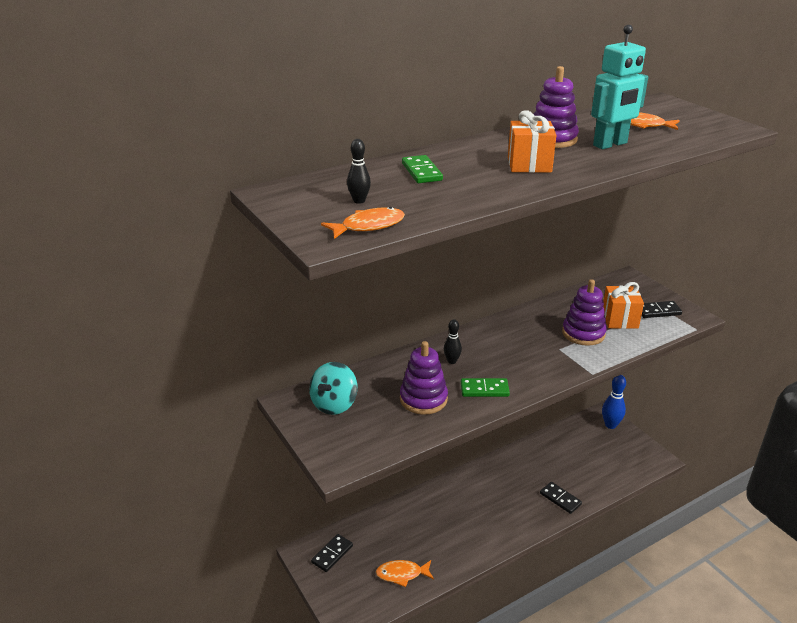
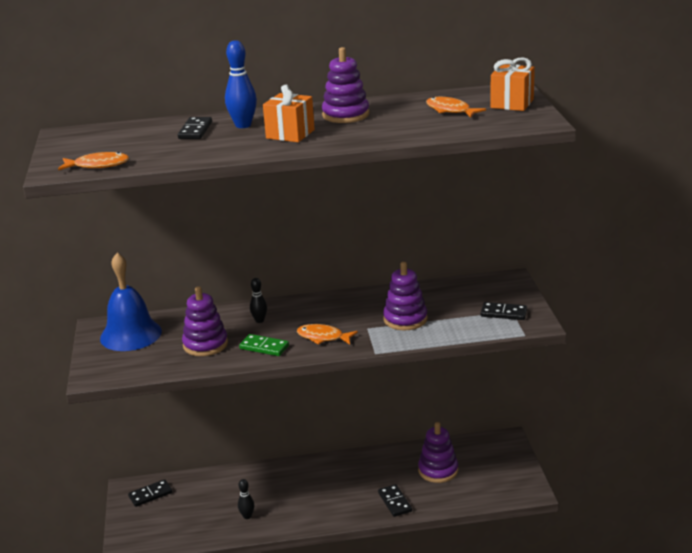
camera: 25 degrees right, 5 degrees down
(334, 404) = (131, 334): turquoise spinning top -> blue bell
(359, 201) = (117, 147): black bowling pin -> black bowling pin (247, 516)
(402, 574) = (197, 525): orange fish -> orange fish (323, 337)
(422, 172) = (195, 130): green domino -> black domino
(572, 458) = (438, 470): none -> purple stacking toy
(610, 144) = (389, 124): turquoise robot -> none
(610, 425) = (507, 450): blue bowling pin -> blue bowling pin (243, 125)
(619, 319) = (455, 314): orange gift -> orange gift (512, 103)

